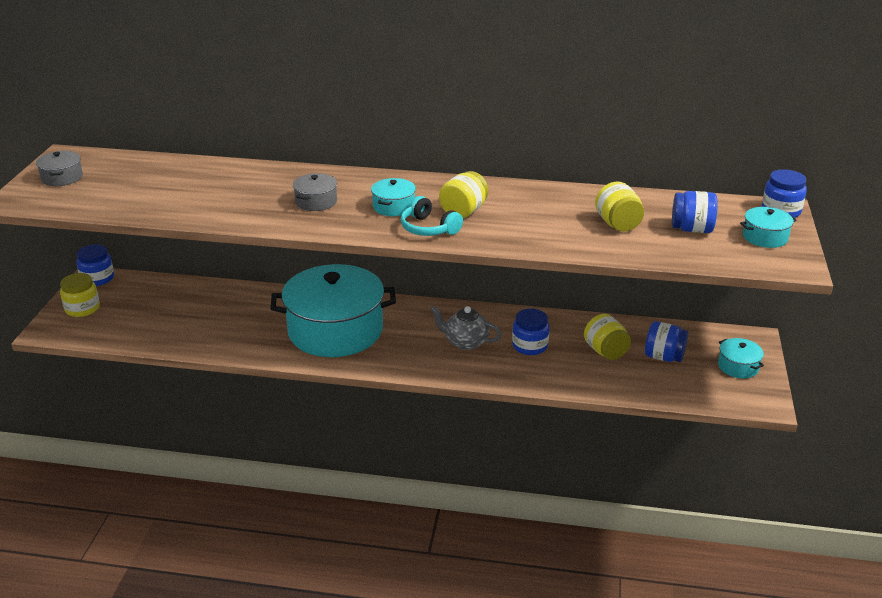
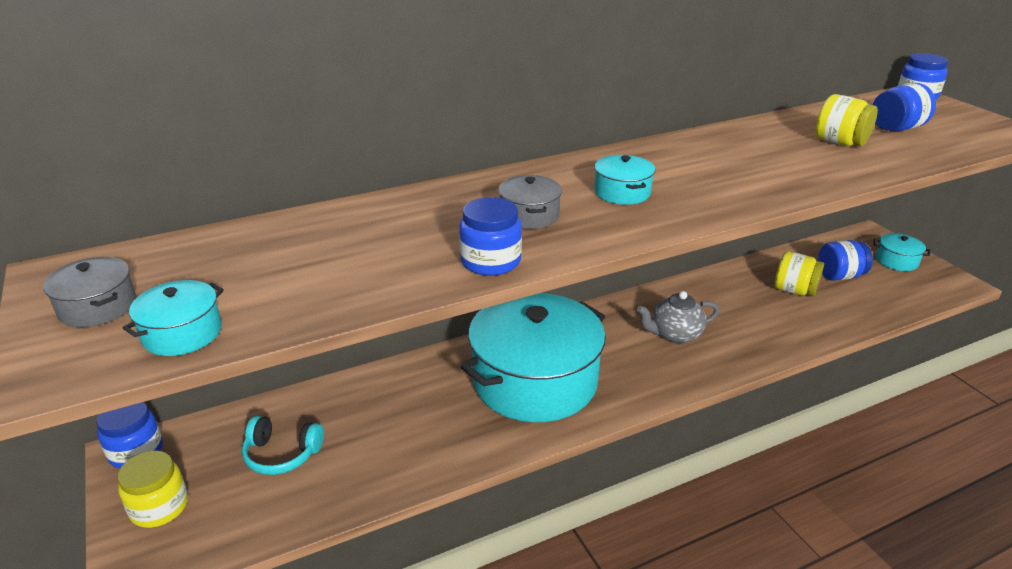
camera: 35 degrees left, 0 degrees up
(428, 228) = (699, 202): turquoise headphones -> turquoise headphones (282, 454)
(463, 211) = (696, 174): yellow jar -> none
(530, 346) = (731, 312): blue jar -> blue jar (491, 261)
(765, 237) = (952, 118): turquoise pot -> turquoise pot (182, 333)

